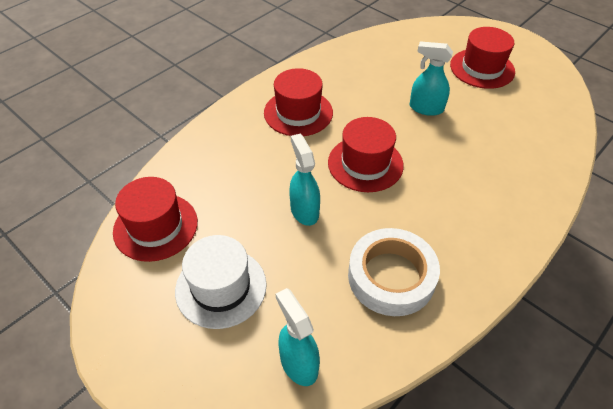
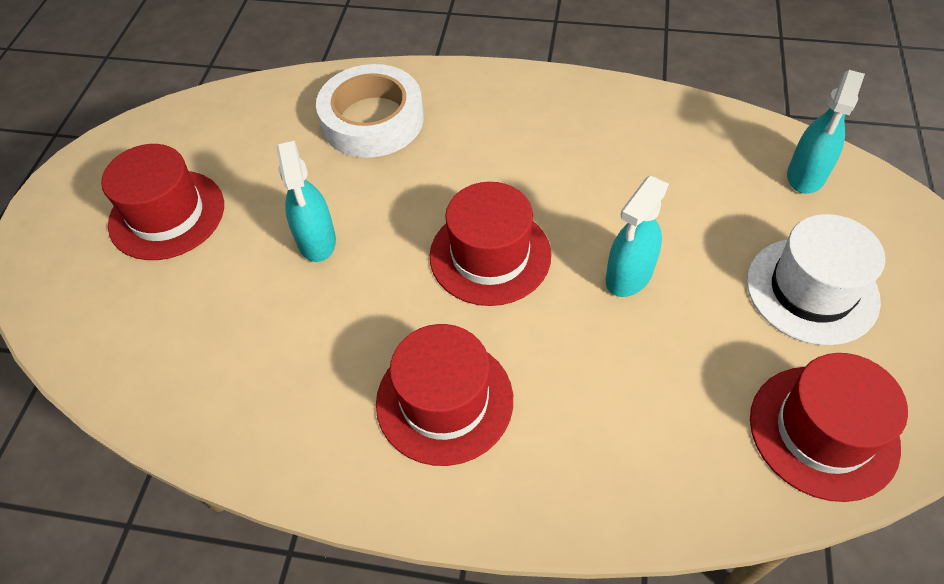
camera: 120 degrees left, 5 degrees up
(391, 276) = (639, 154): white tape -> white tape (372, 120)

